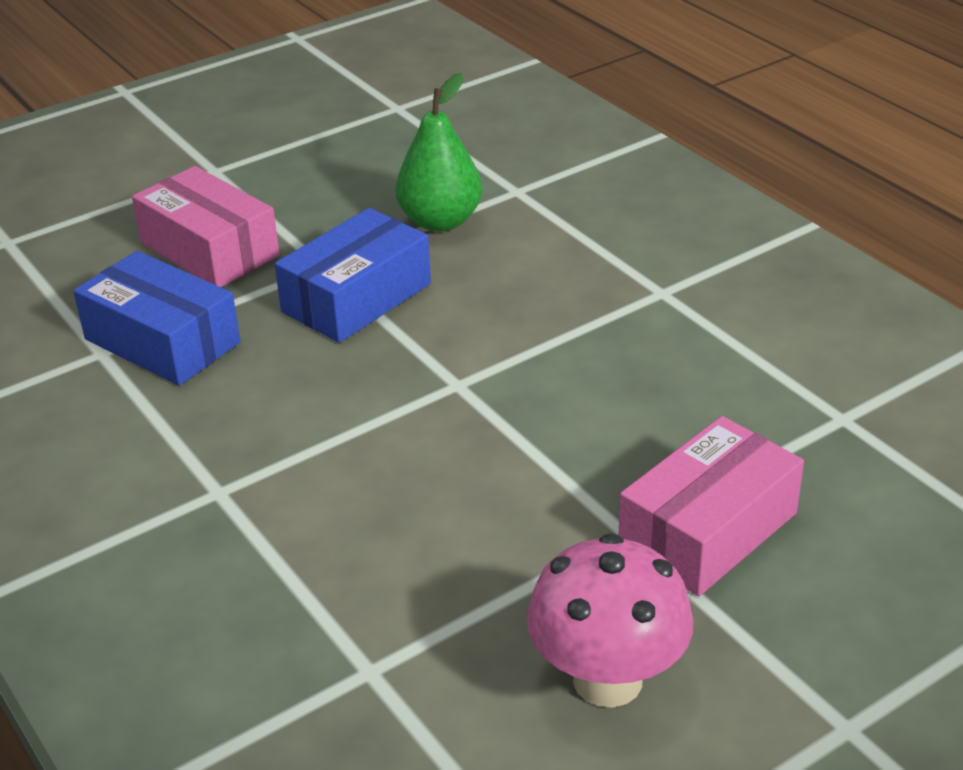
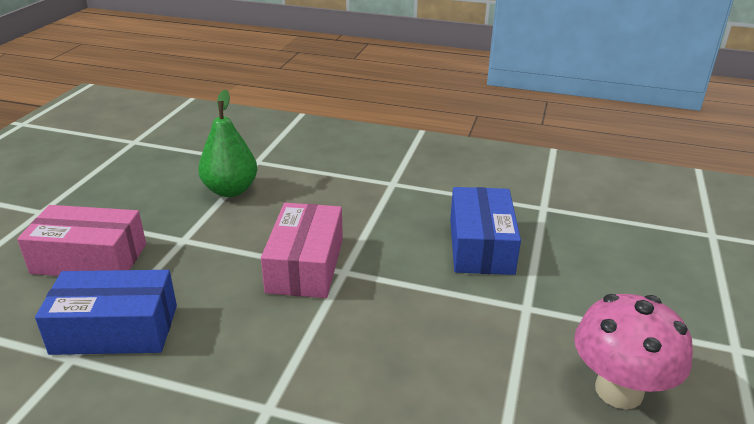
camera: 40 degrees left, 5 degrees down
(356, 298) = (226, 249): blue box -> blue box (481, 246)
(708, 530) = (559, 286): pink box -> pink box (305, 265)

